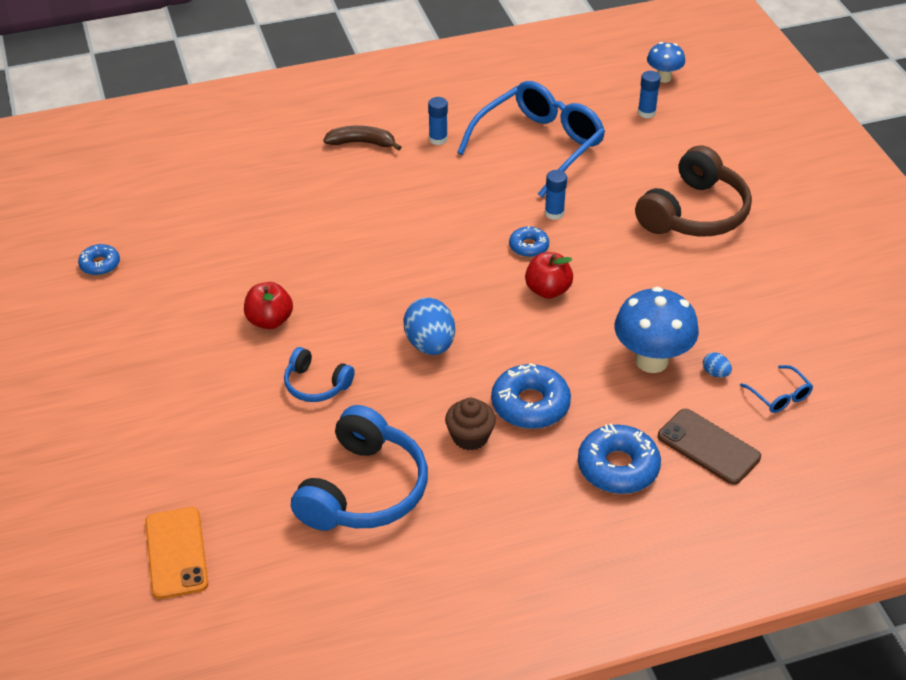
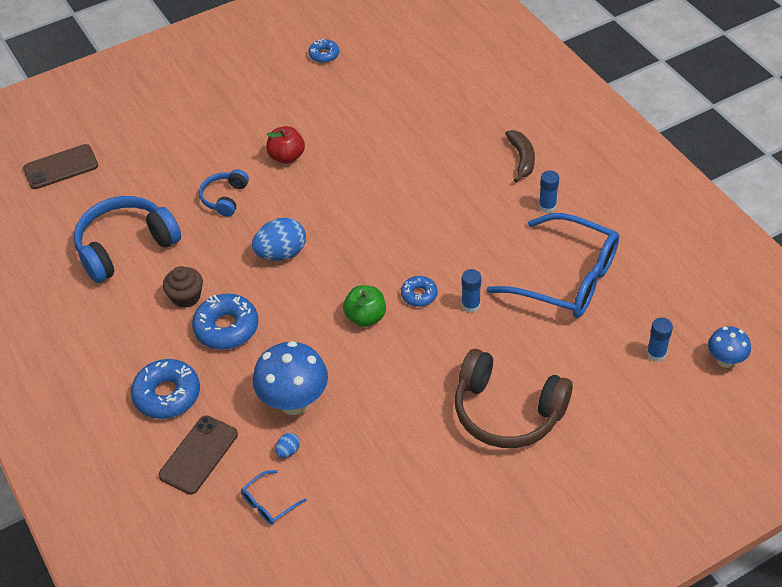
camera: 80 degrees right, 5 degrees up
(176, 553) = (61, 167): orange phone -> brown phone
(363, 489) = (125, 247): blue headphones -> blue headphones turned 135 degrees clockwise
(548, 290) = (365, 317): red apple -> green apple

